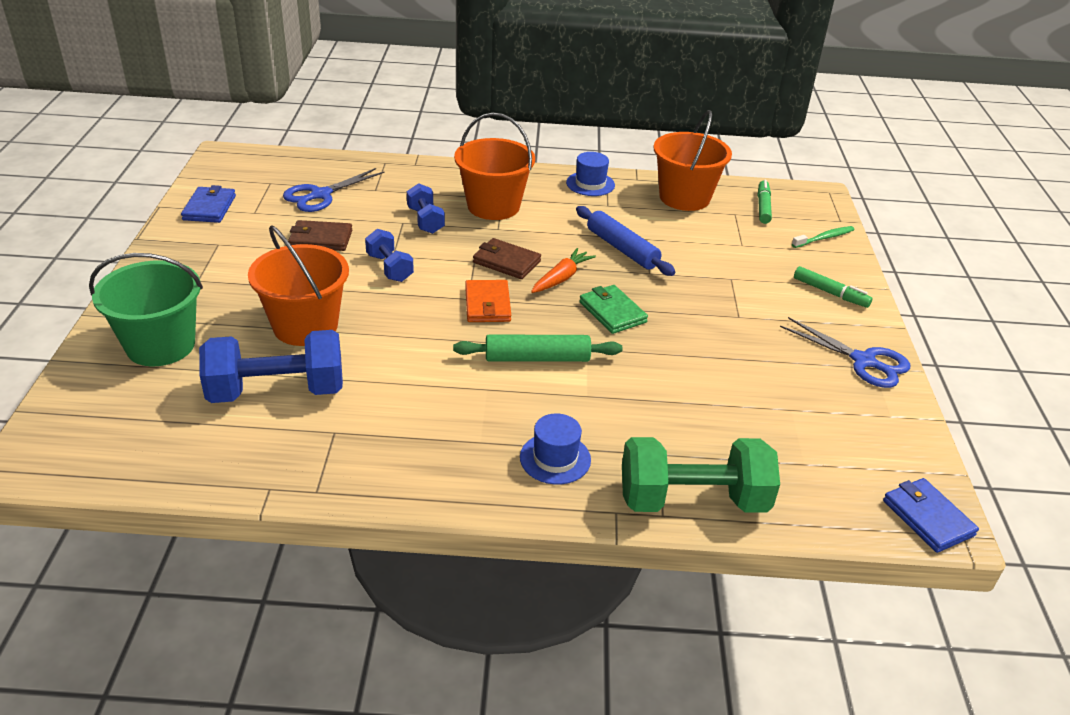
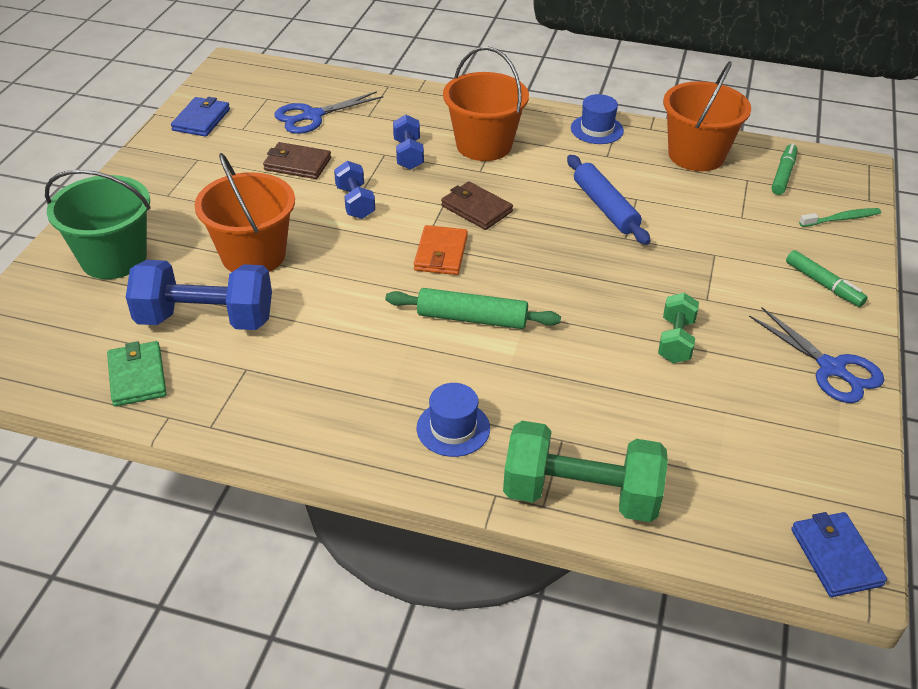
camera: 15 degrees right, 5 degrees up
(561, 278) = (528, 233): orange carrot -> none
(612, 312) = (569, 277): green wallet -> green wallet (137, 376)
(725, 355) = (675, 341): none -> green dumbbell

